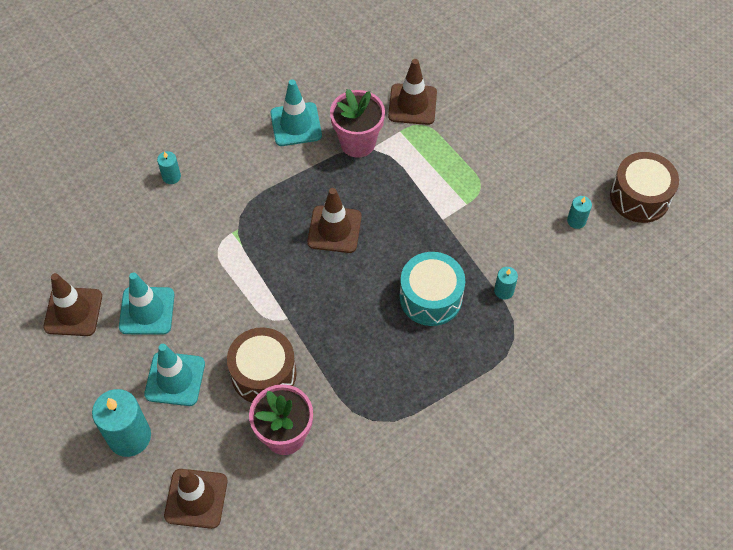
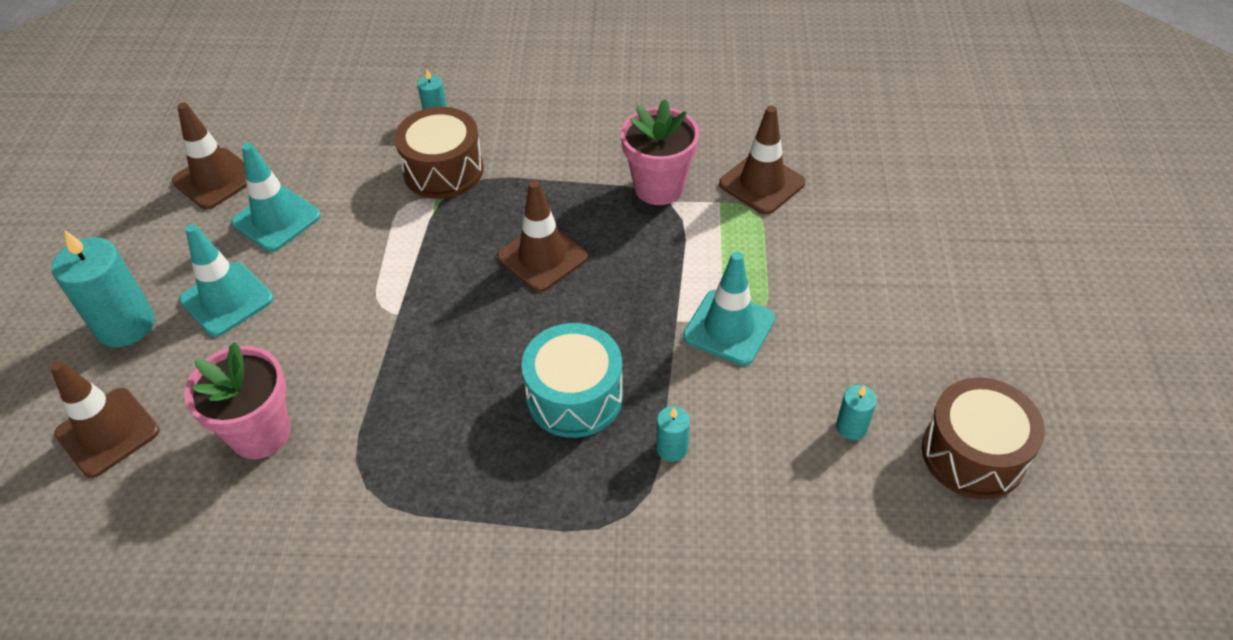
camera: 40 degrees right, 10 degrees down
(263, 373) = (312, 353): brown drum -> brown drum (443, 170)
(296, 124) = (610, 135): turquoise traffic cone -> turquoise traffic cone (729, 327)

